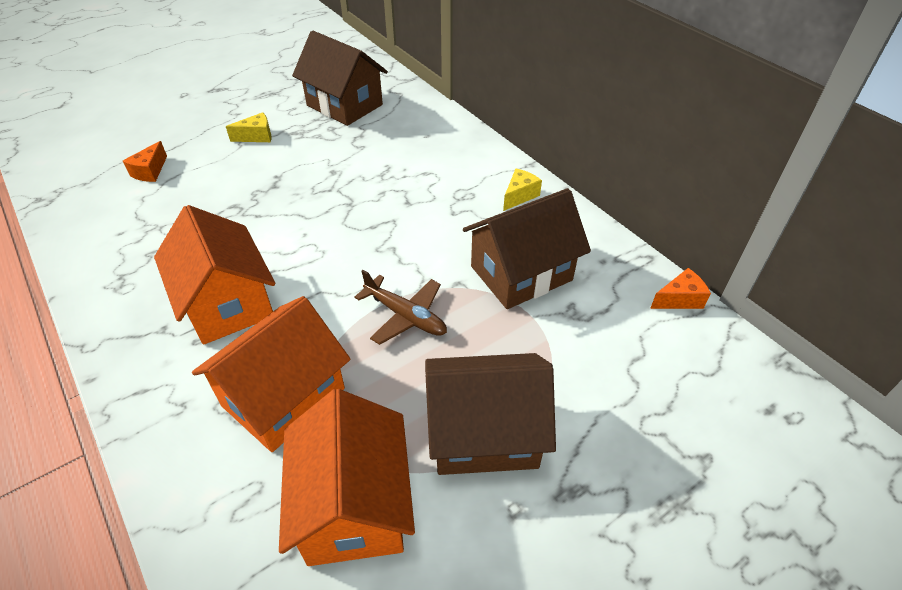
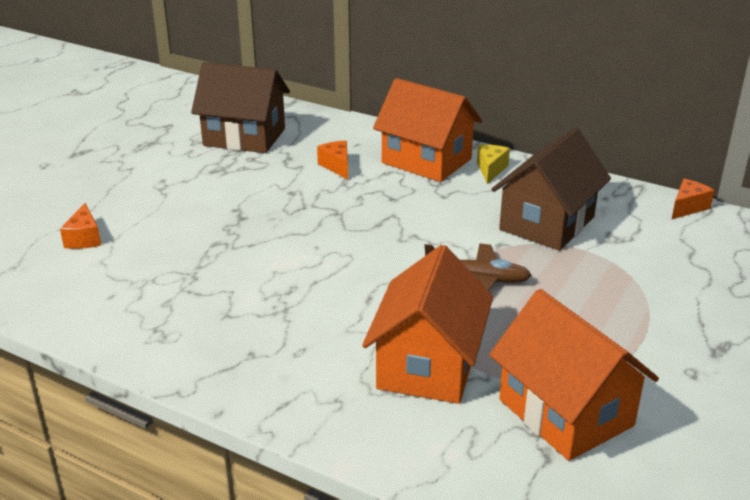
camera: 25 degrees left, 15 degrees down
(227, 303) = (296, 317): orange house -> orange house (426, 161)
(257, 136) = (176, 183): yellow cheese -> none
(391, 155) = (337, 166): none -> orange cheese
(484, 433) = (622, 335): brown house -> none

